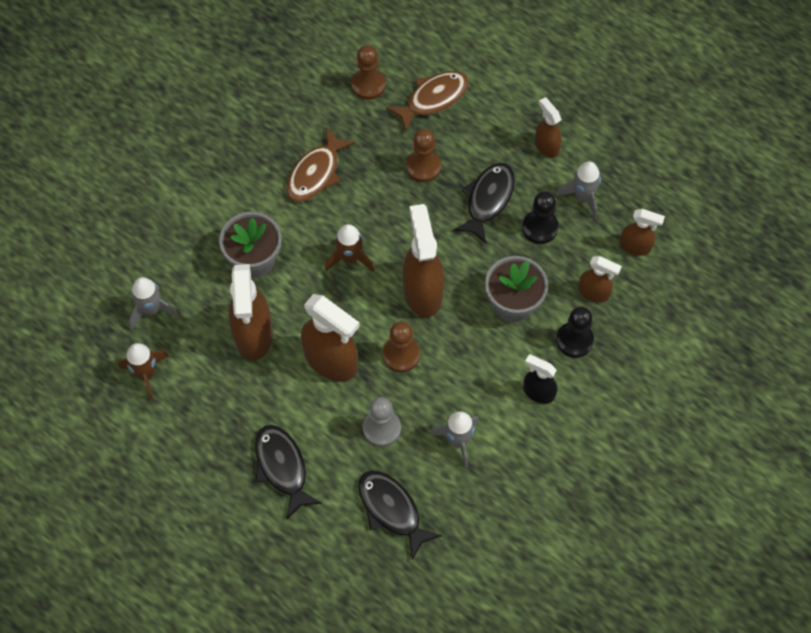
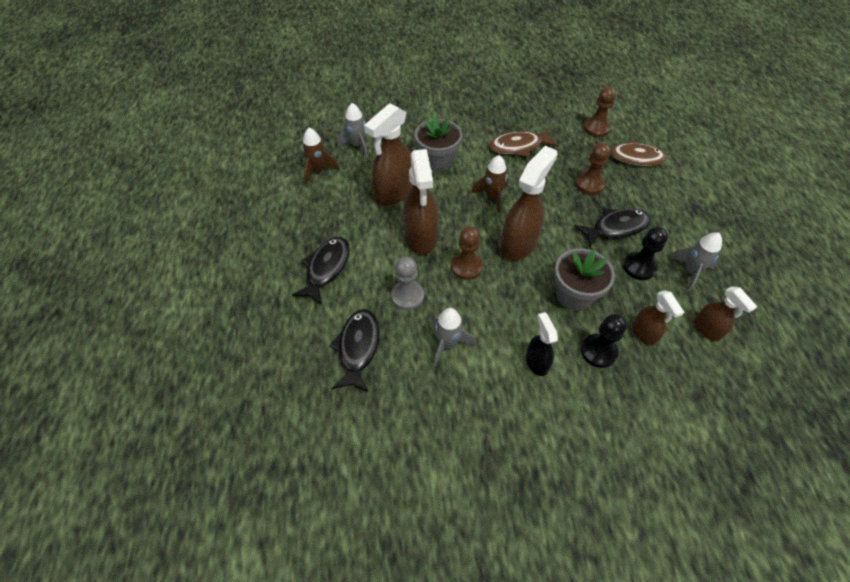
camera: 45 degrees right, 10 degrees down
(546, 146) = (689, 227): brown spray bottle -> none

